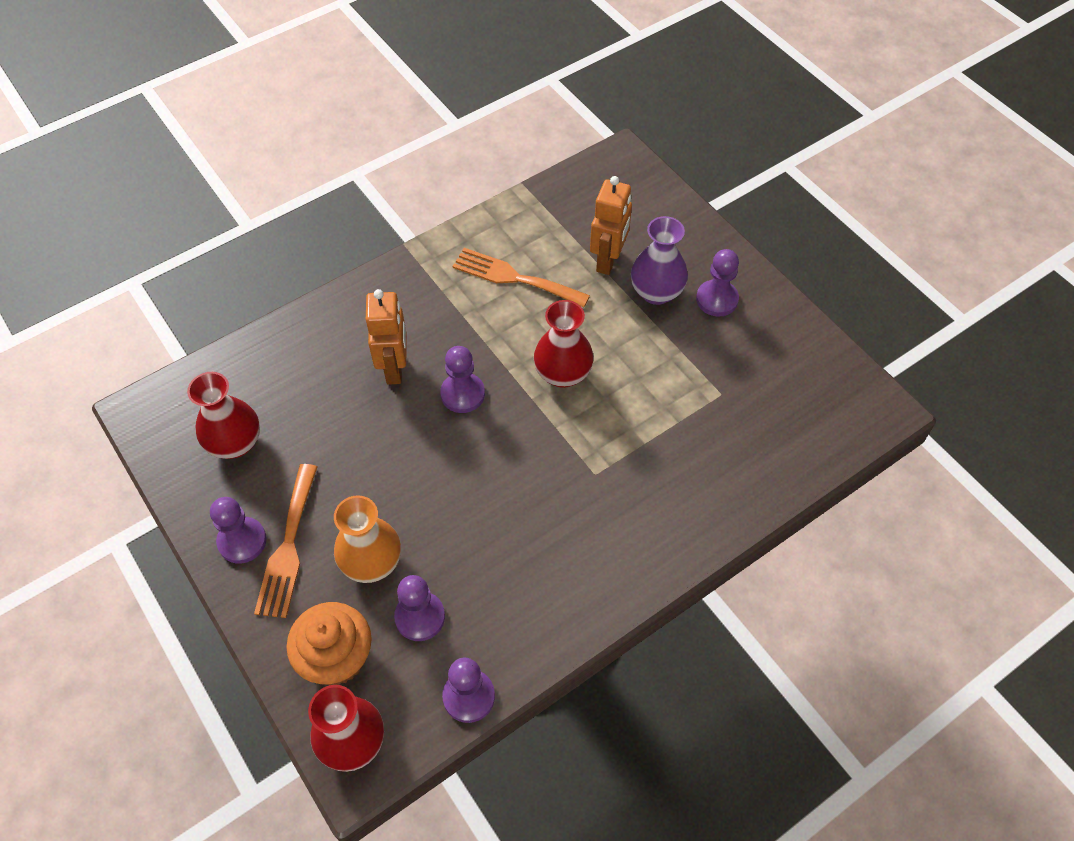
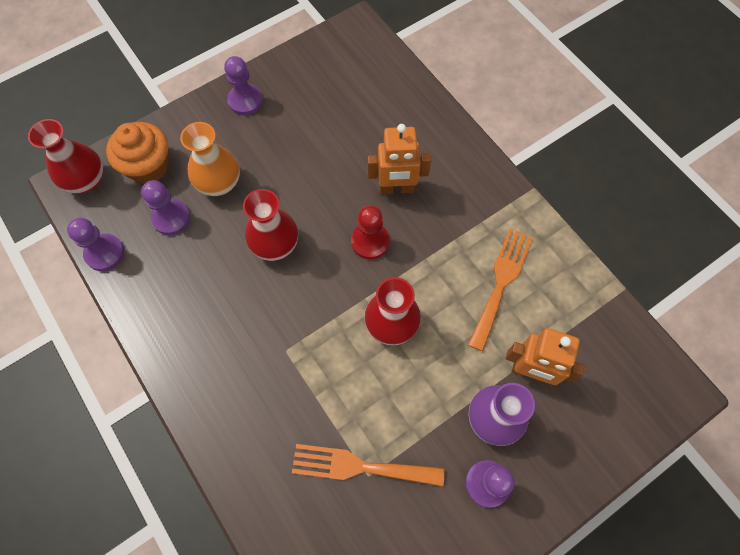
camera: 90 degrees right, 10 degrees up
(235, 443) = (327, 87): red vase -> red vase (275, 245)
(288, 547) = (238, 129): orange fork -> orange fork (360, 466)
(462, 394) = (370, 241): purple pawn -> red pawn

